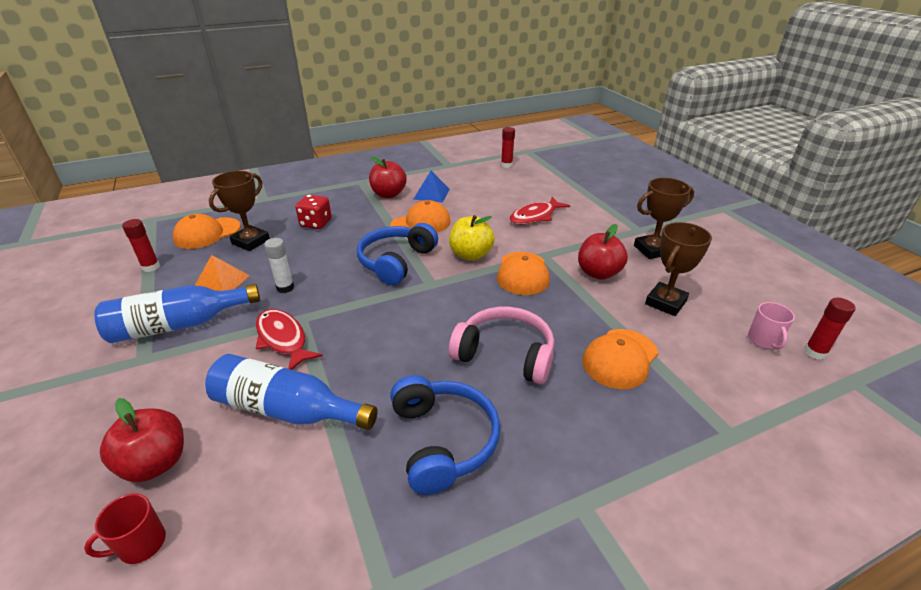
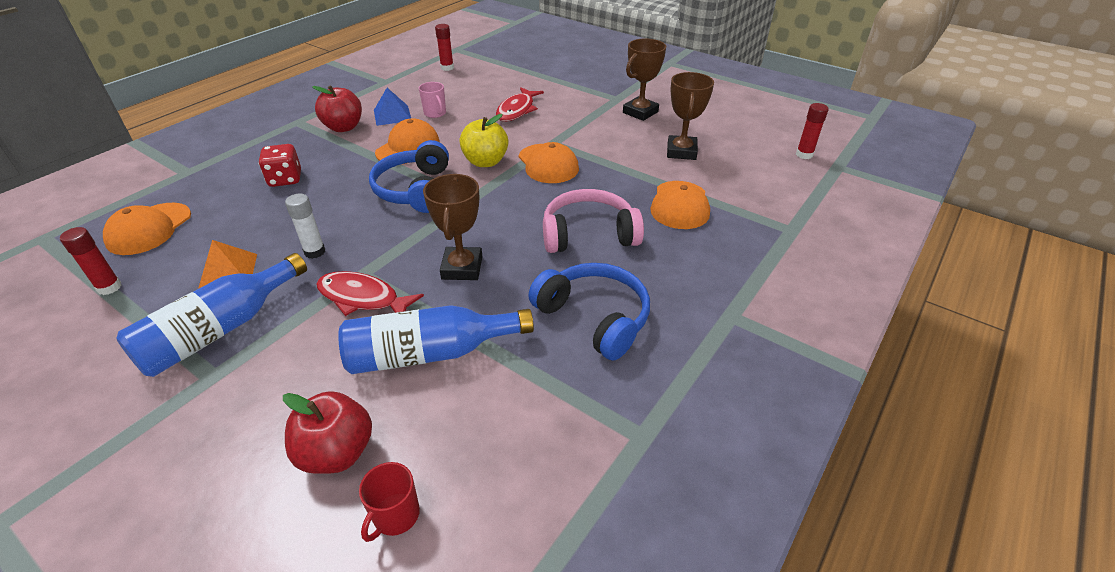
camera: 30 degrees left, 5 degrees up
(251, 241) = (220, 220): brown trophy -> brown trophy (462, 268)
(598, 273) = (612, 144): red apple -> none
(763, 340) = (767, 157): pink mug -> pink mug (435, 113)

